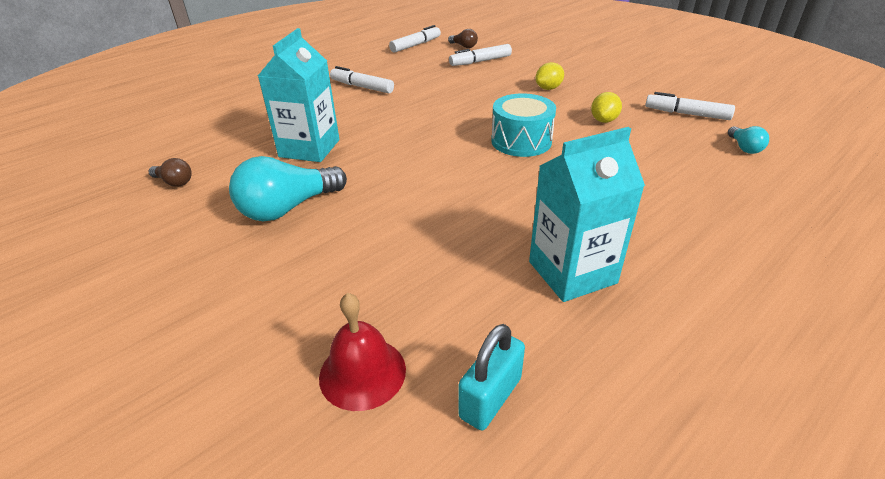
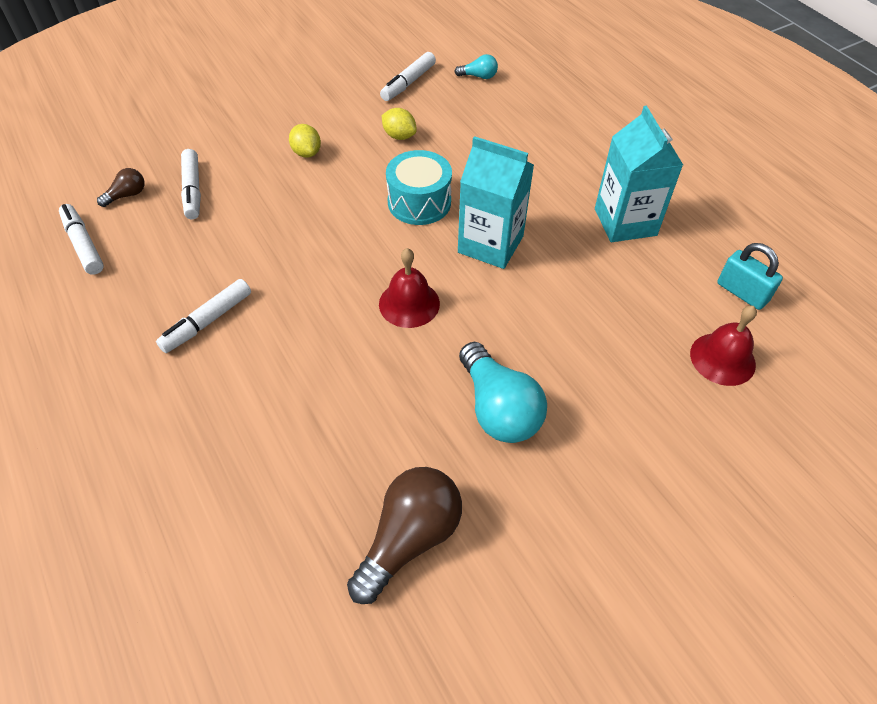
camera: 80 degrees left, 15 degrees up
(174, 182) = (409, 538): brown light bulb -> brown light bulb, size x2.04
(309, 148) = (369, 387): turquoise carton -> turquoise carton (490, 244)
(397, 152) = (409, 303): none -> red bell

